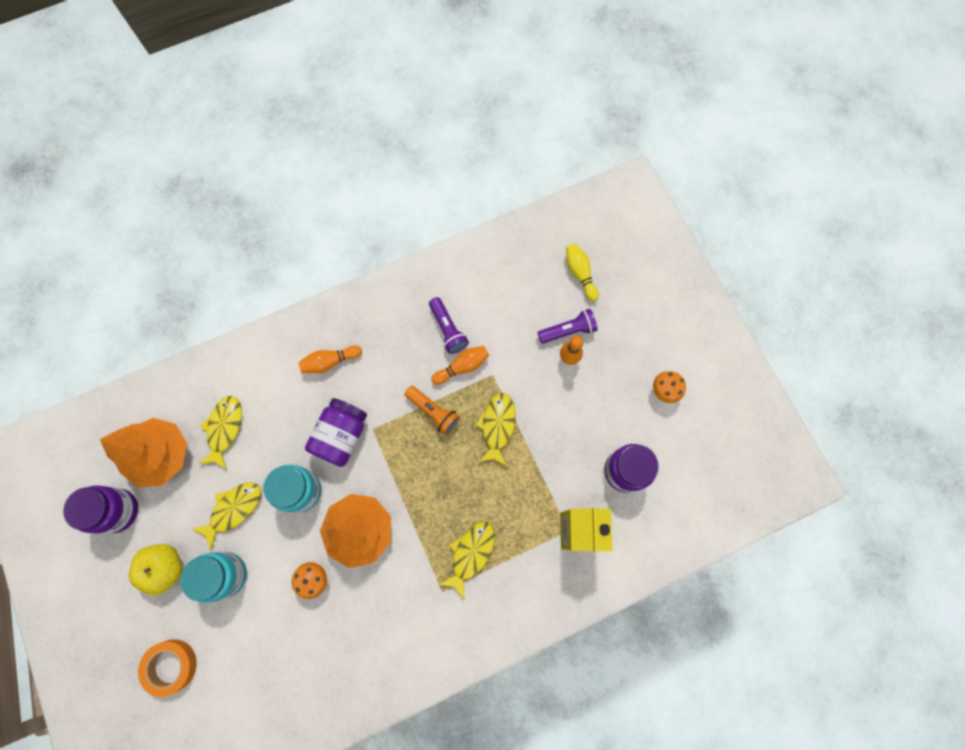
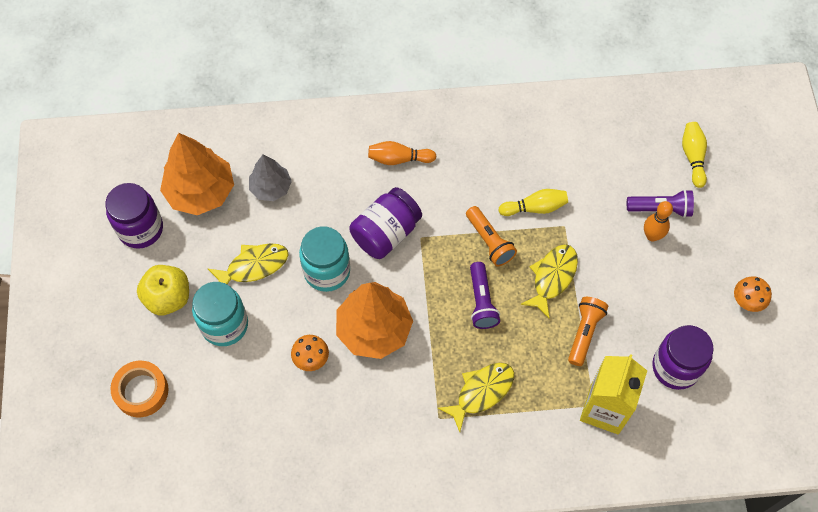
camera: 20 degrees right, 10 degrees down
(224, 429) = (271, 188): yellow fish -> grey tree
(448, 330) = (532, 167): purple flashlight -> purple flashlight (481, 302)
(462, 367) = (535, 208): orange bowling pin -> yellow bowling pin
(540, 467) = (584, 332): none -> orange flashlight

